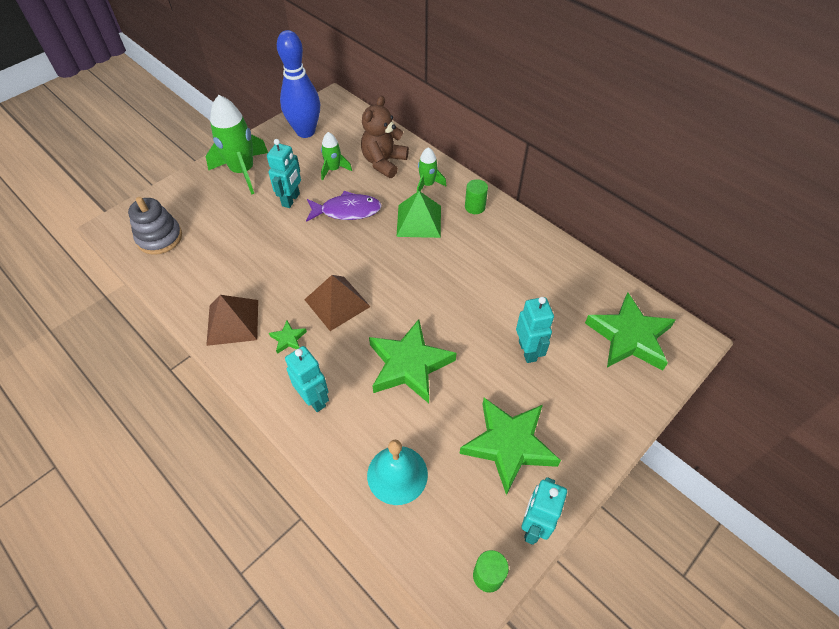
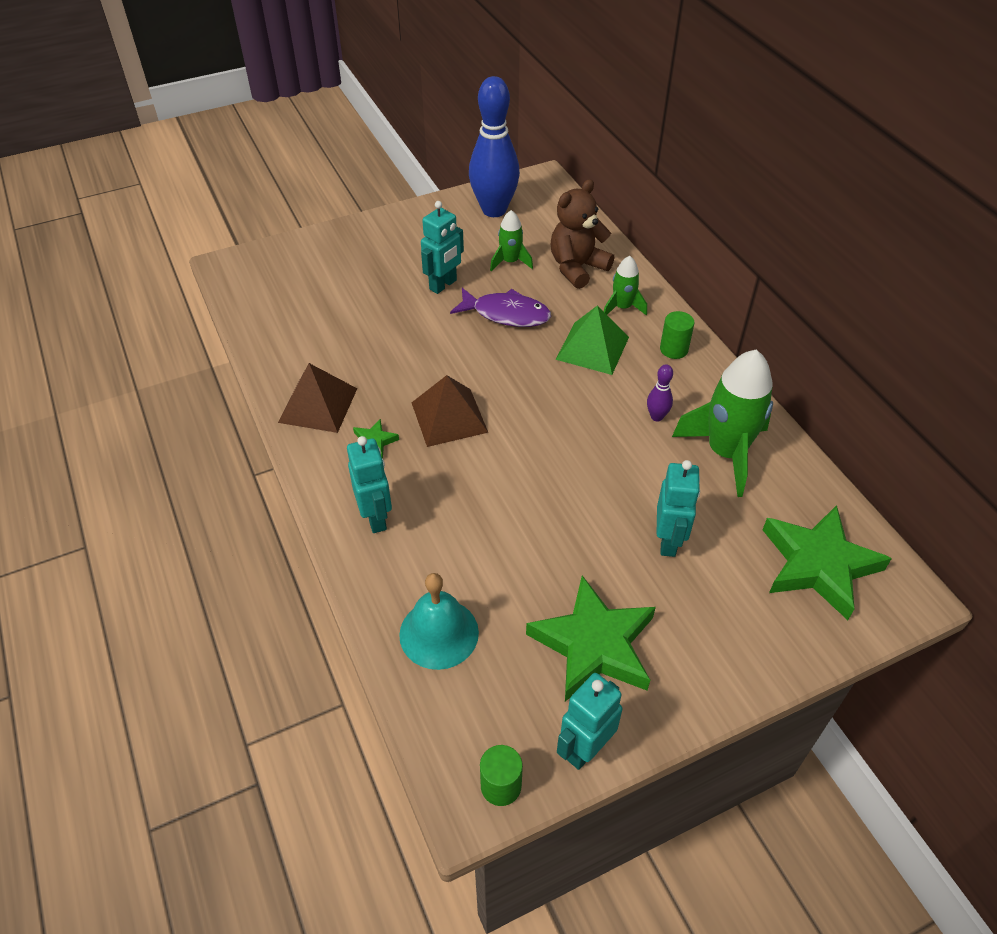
camera: 20 degrees right, 5 degrees down
(159, 238) = (274, 291): grey stacking toy -> none
(243, 171) = (399, 239): green rocket -> green rocket (725, 453)
(409, 365) = (507, 513): green star -> none
(483, 260) = (656, 417): none -> purple bowling pin

